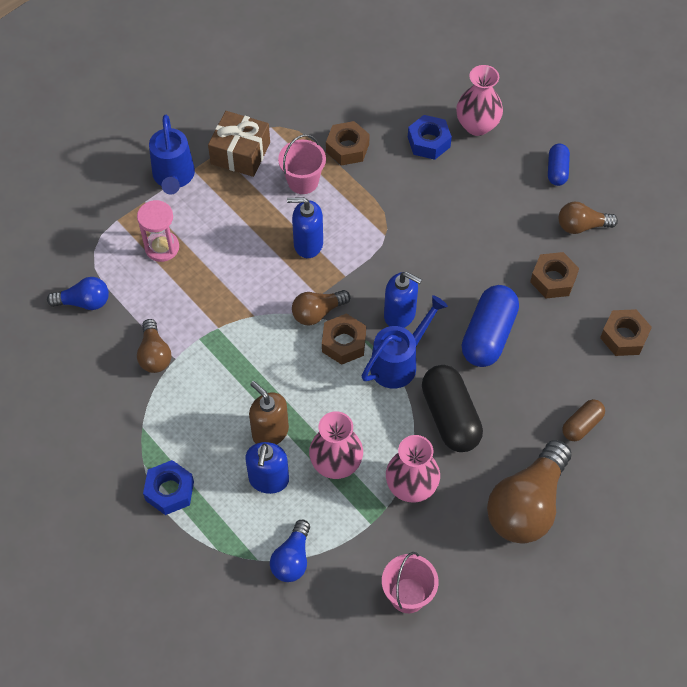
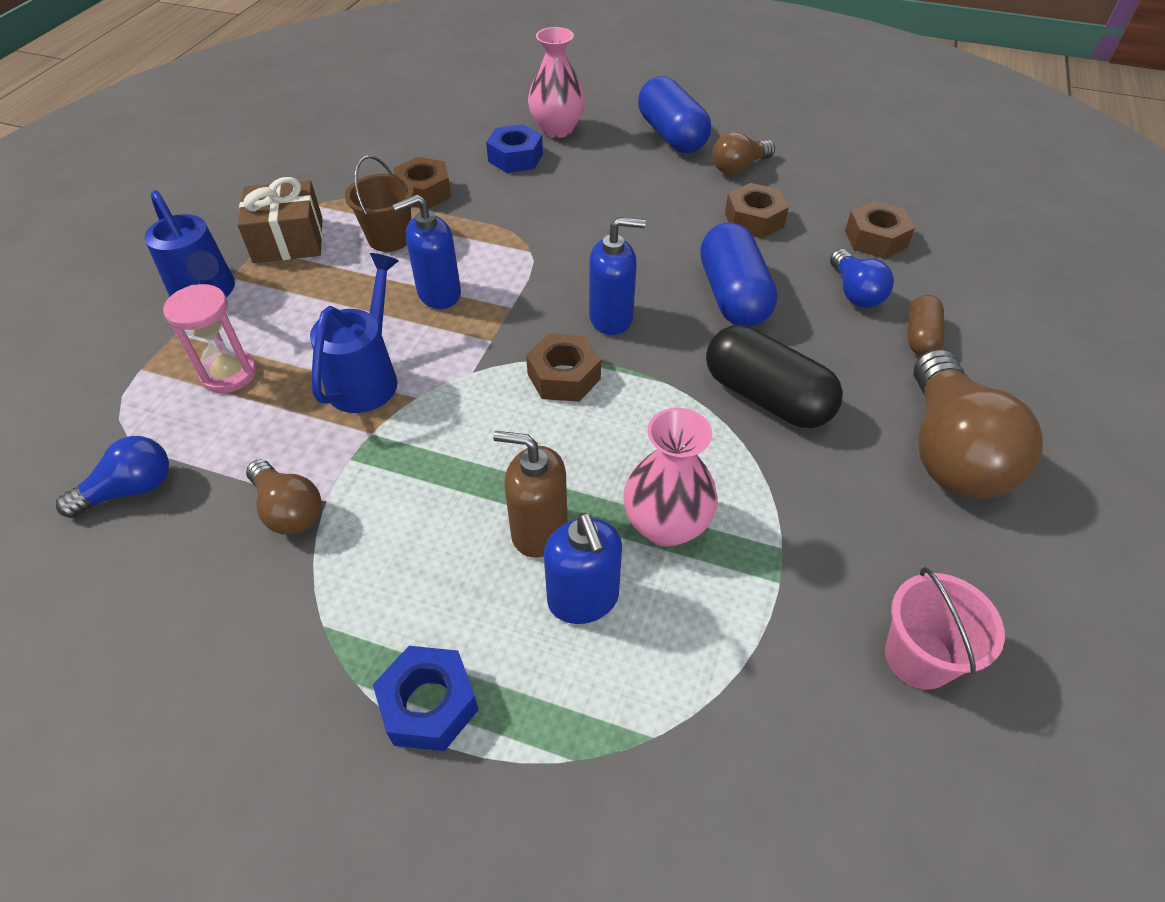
camera: 30 degrees left, 10 degrees down
(292, 559) = (707, 702): blue light bulb -> blue light bulb (855, 292)
(303, 181) = (389, 238): pink bucket -> brown bucket
(317, 312) = (504, 358): brown light bulb -> none
(399, 362) = (652, 367): blue watering can -> blue watering can (367, 377)
(411, 486) = (791, 503): pink vase -> none
(557, 170) = (671, 135): blue capsule -> blue capsule, size x1.80

